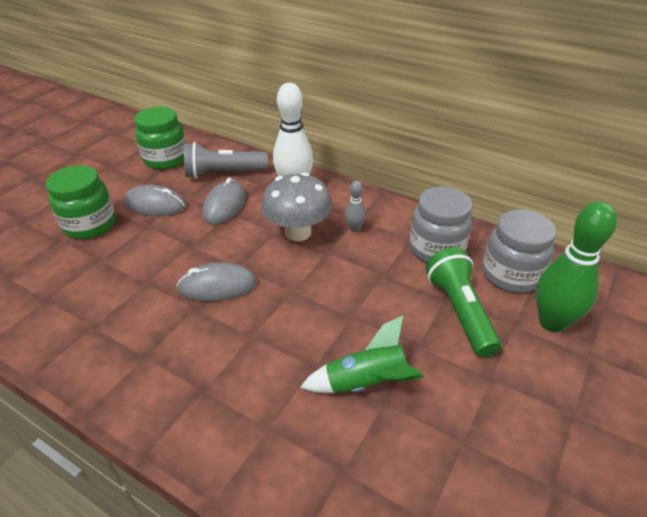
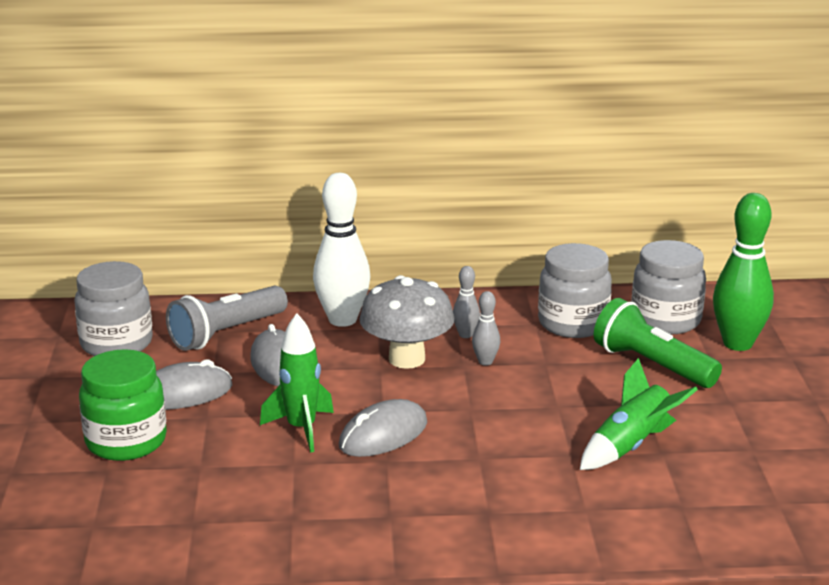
camera: 35 degrees left, 15 degrees down
(166, 159) = (116, 344): green jar -> grey jar
(180, 258) = (301, 429): none -> green rocket
(343, 256) = (485, 362): none -> grey bowling pin

